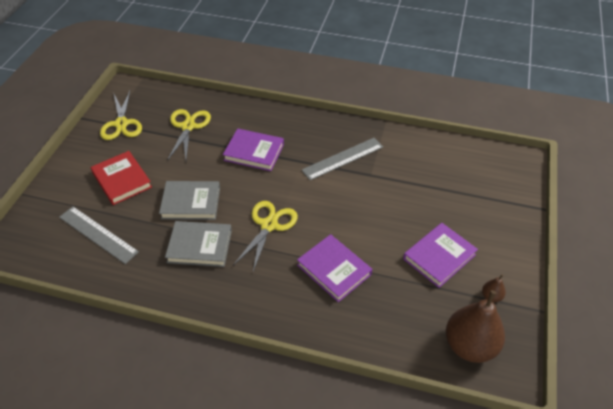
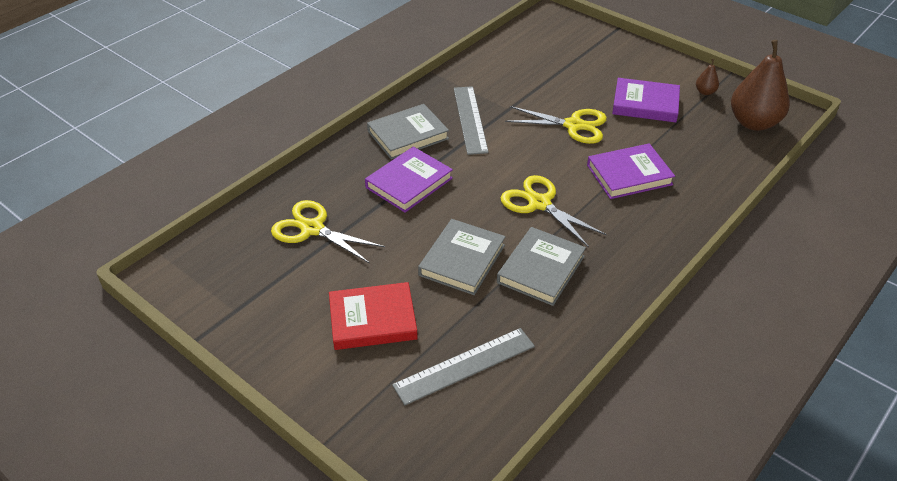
camera: 65 degrees left, 5 degrees down
(121, 124) = (248, 297): yellow scissors -> yellow scissors (573, 125)
(304, 134) = (408, 135): none -> grey book
(439, 257) = (645, 104): purple book -> purple book turned 60 degrees counterclockwise

